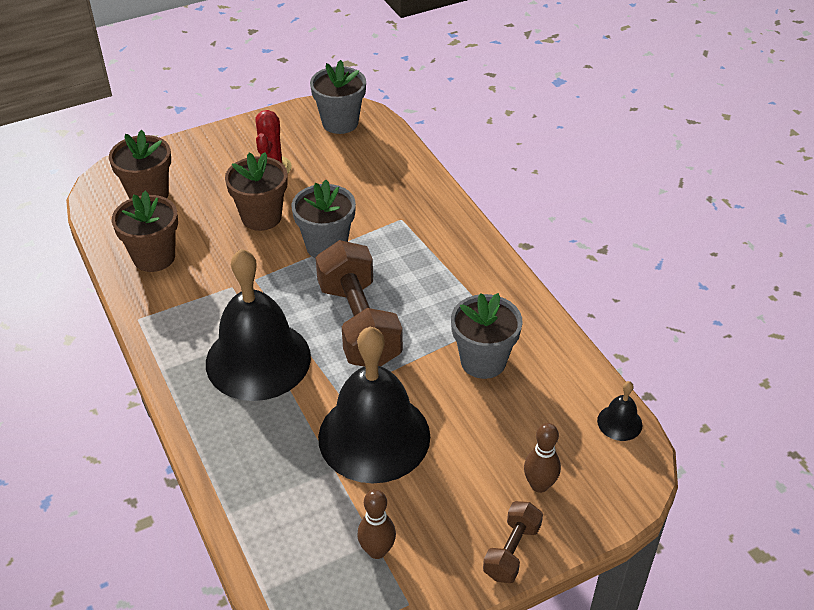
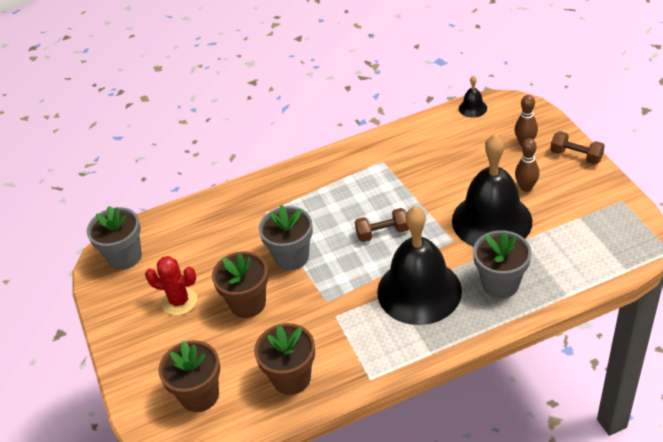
camera: 80 degrees left, 0 degrees up
(359, 324) = (382, 233): brown dumbbell -> brown dumbbell, size x0.50
(377, 551) = (586, 216): brown bowling pin -> brown bowling pin (526, 187)
(483, 361) = (421, 167): grey flower pot -> grey flower pot (500, 284)

